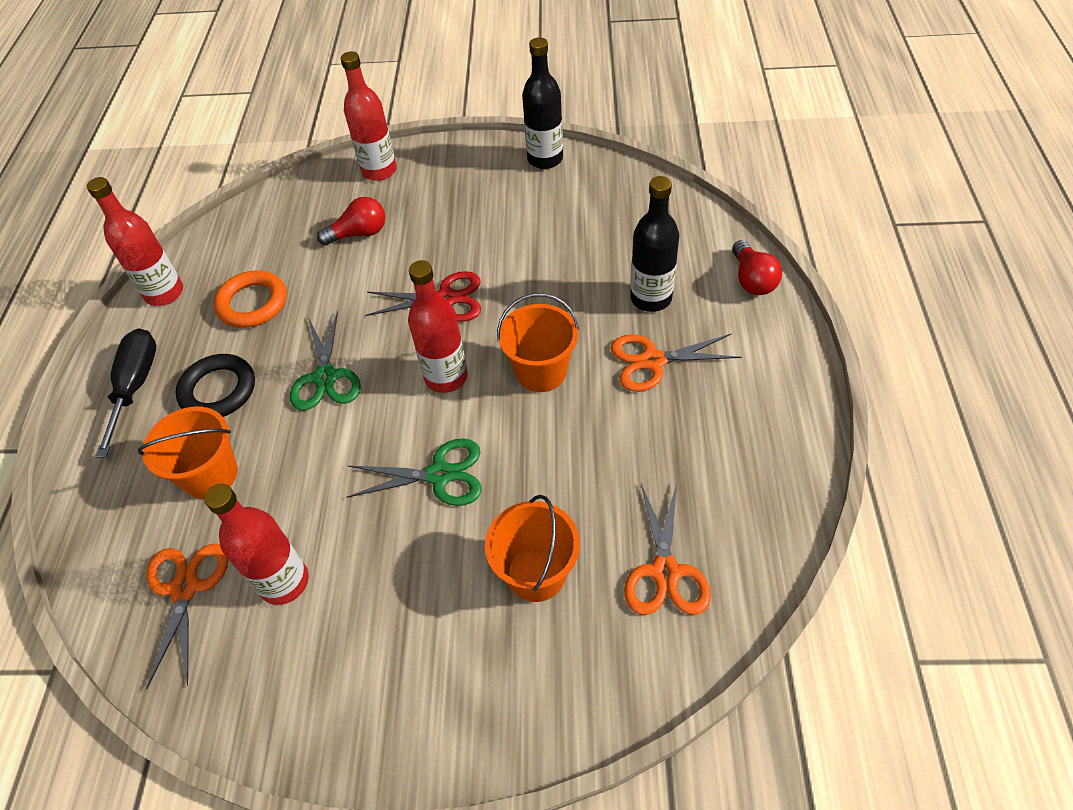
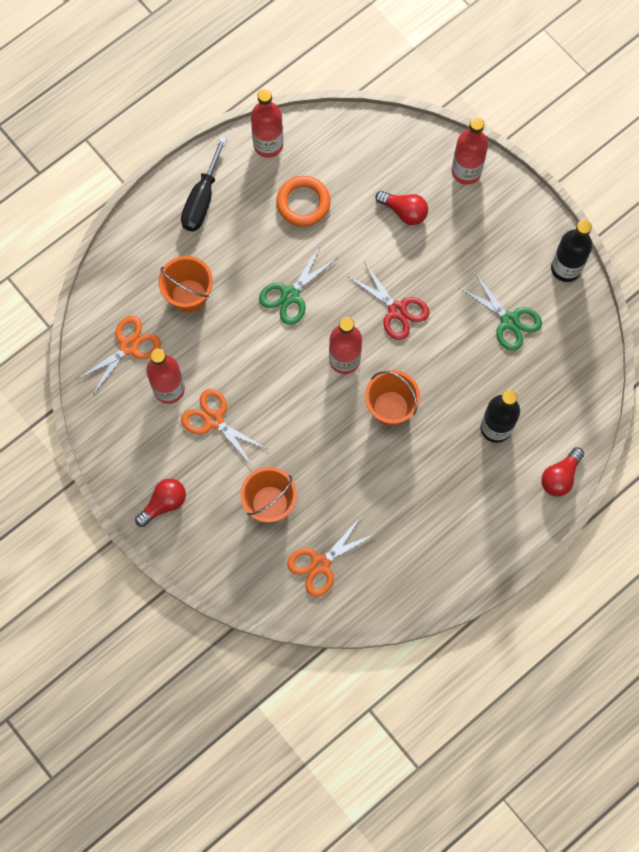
camera: 45 degrees right, 20 degrees up
(136, 386) = (202, 199): black screwdriver -> black screwdriver turned 150 degrees clockwise
(218, 390) = (236, 246): black ring -> none
(415, 709) = (164, 503): none -> red light bulb
(439, 475) = (283, 410): green scissors -> green scissors (509, 320)
(653, 361) = (448, 464): orange scissors -> orange scissors (214, 420)

